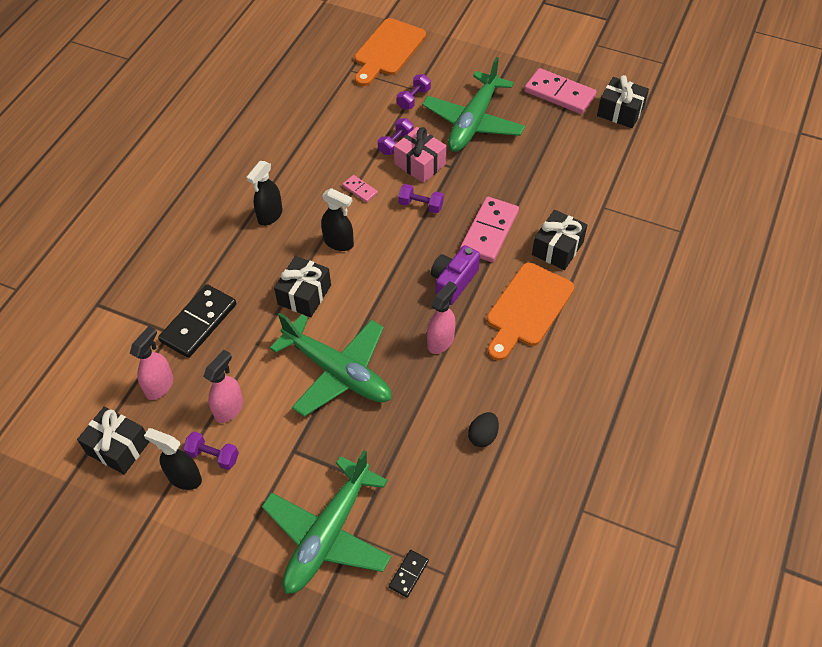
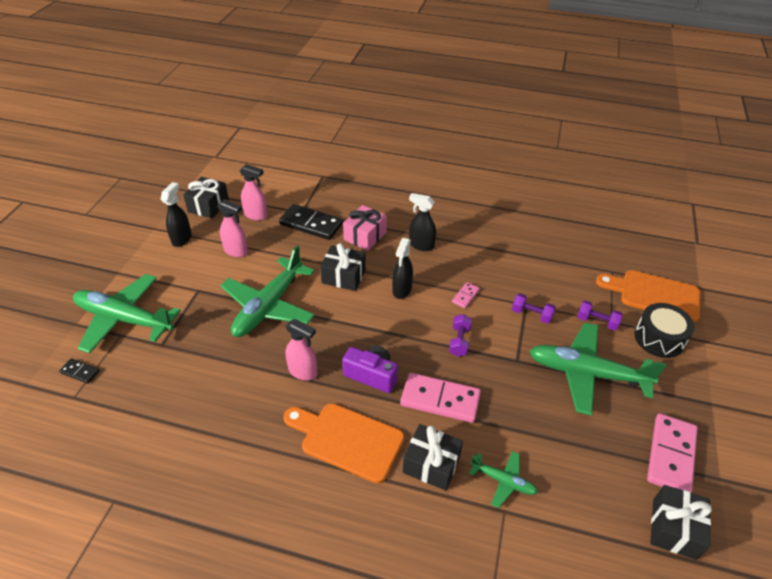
camera: 80 degrees right, 10 degrees down
(213, 456) = (198, 249): purple dumbbell -> none
(420, 164) = (511, 335): pink gift -> pink gift (365, 236)
(441, 64) = (659, 338): none -> black drum
(483, 436) = (201, 413): black egg -> none
(576, 202) = (503, 481): none -> green plane

